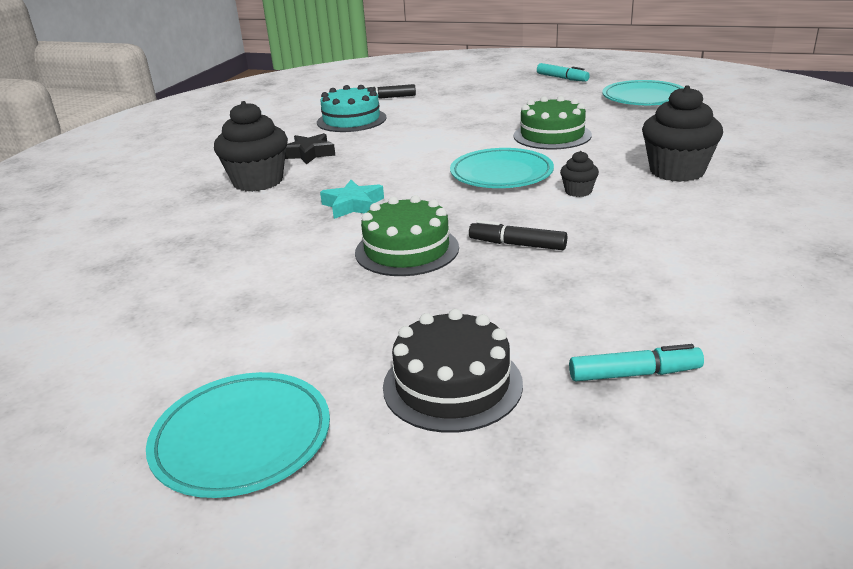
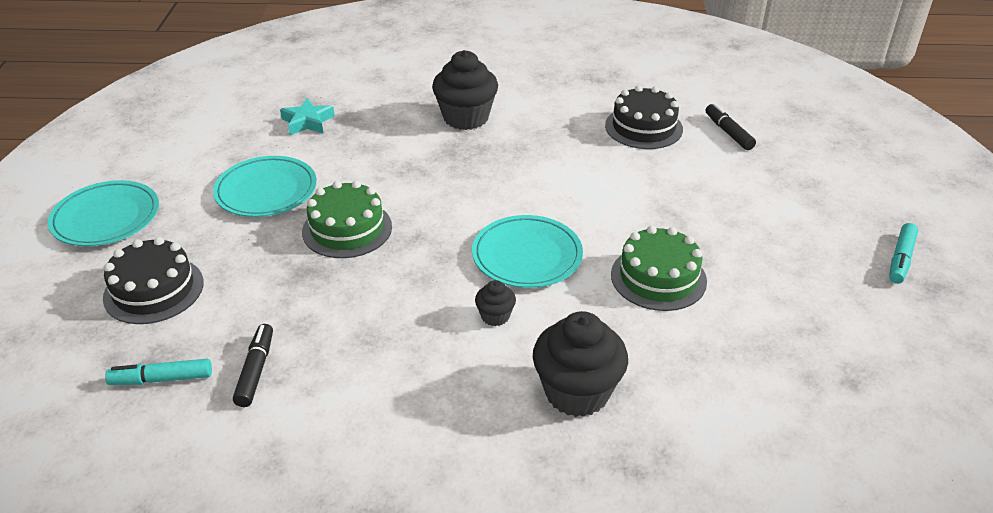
camera: 70 degrees right, 10 degrees up
(309, 154) = (539, 126): black star -> none
(351, 120) = (643, 127): turquoise cake -> black cake
(353, 205) = (428, 180): turquoise star -> turquoise star (307, 122)
(517, 245) = (365, 290): black marker -> black marker (255, 371)
(634, 374) = (162, 379): turquoise marker -> turquoise marker turned 105 degrees clockwise
(644, 98) = (855, 349): turquoise plate -> turquoise plate (266, 191)

